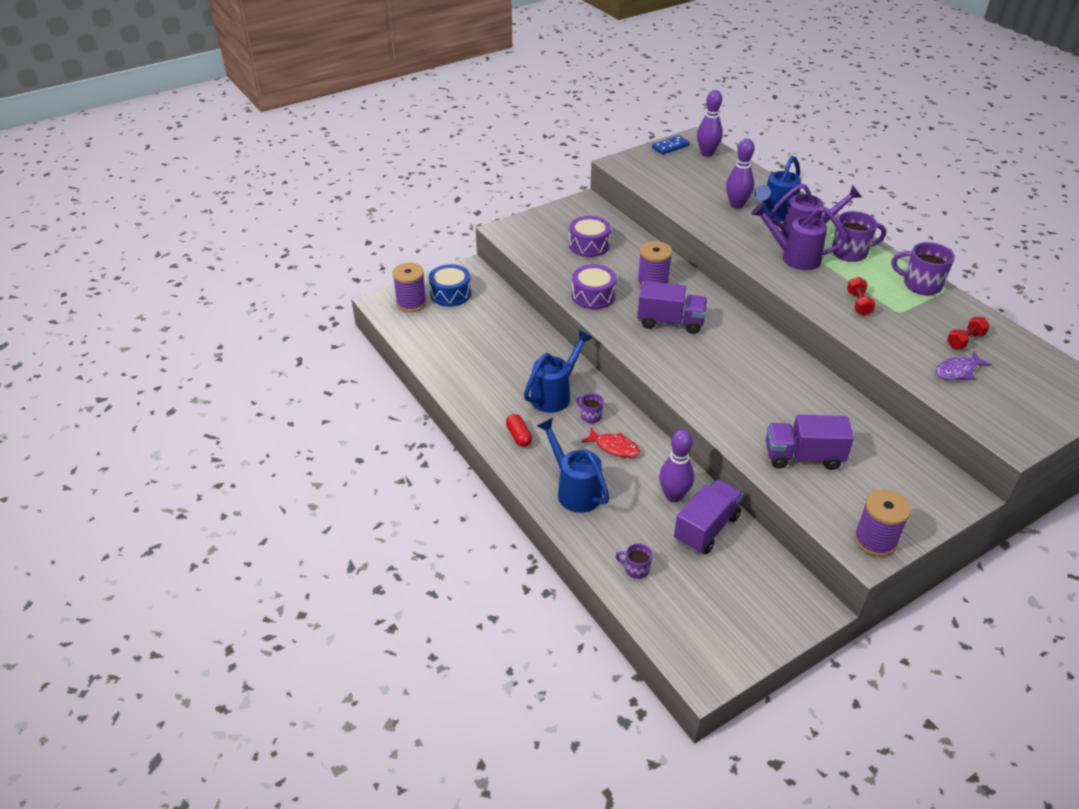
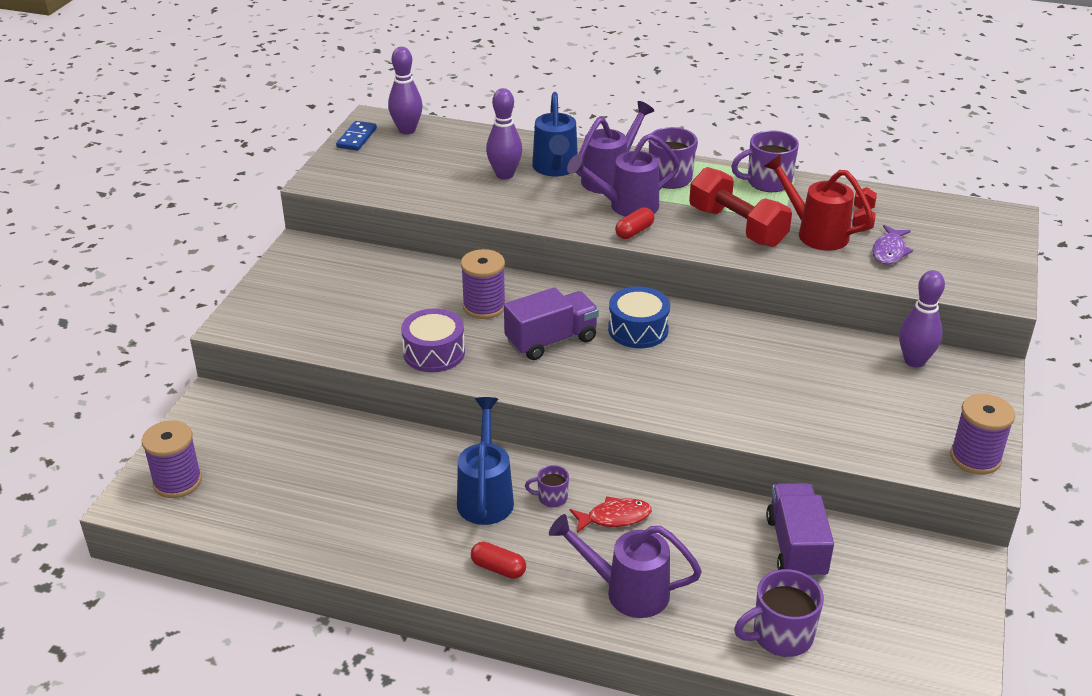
camera: 40 degrees left, 5 degrees down
(450, 294) = (219, 443): blue drum -> blue drum (638, 329)
(574, 490) = (627, 591): blue watering can -> purple watering can
(589, 245) = (362, 296): purple drum -> none
(636, 569) = (781, 635): purple mug -> purple mug, size x1.82
(674, 496) = (730, 533): purple bowling pin -> purple bowling pin (914, 361)
(780, 275) = (634, 232): none -> red capsule
(803, 456) = (830, 413): purple truck -> none
(858, 304) = (737, 227): red dumbbell -> red dumbbell, size x1.99
(913, 333) = (815, 233): none -> red watering can

